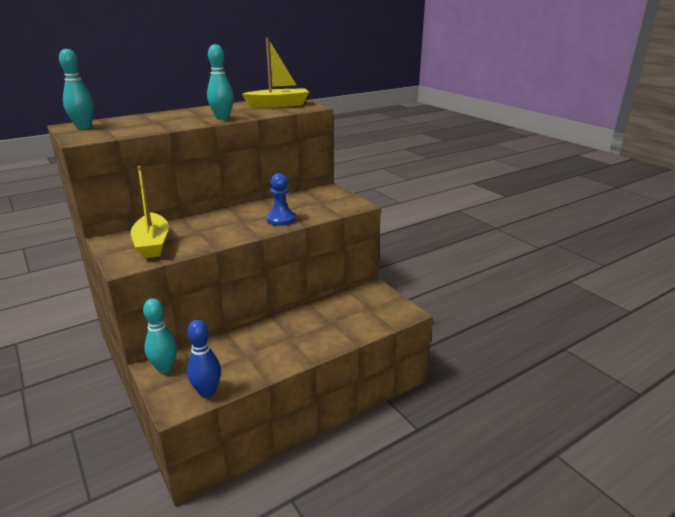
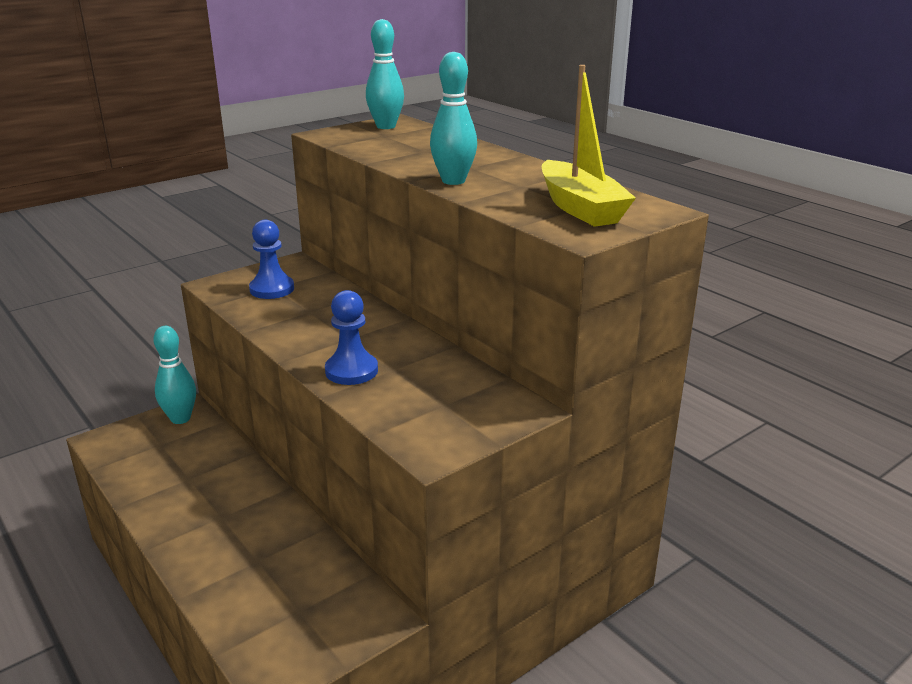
camera: 85 degrees right, 0 degrees up
(152, 244) = (272, 289): yellow boat -> blue pawn
(207, 392) = (119, 459): blue bowling pin -> none

